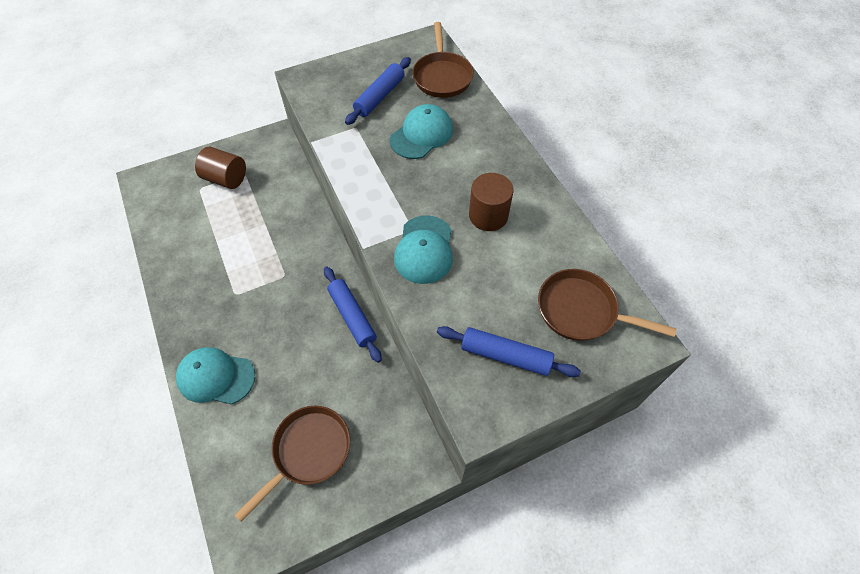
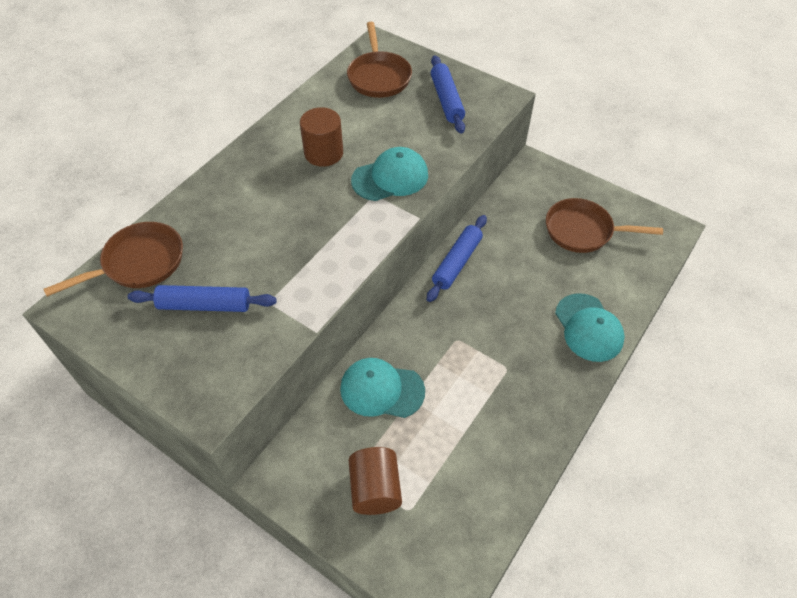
camera: 120 degrees left, 5 degrees down
(421, 134) = (248, 240): turquoise cap -> turquoise cap (381, 390)

